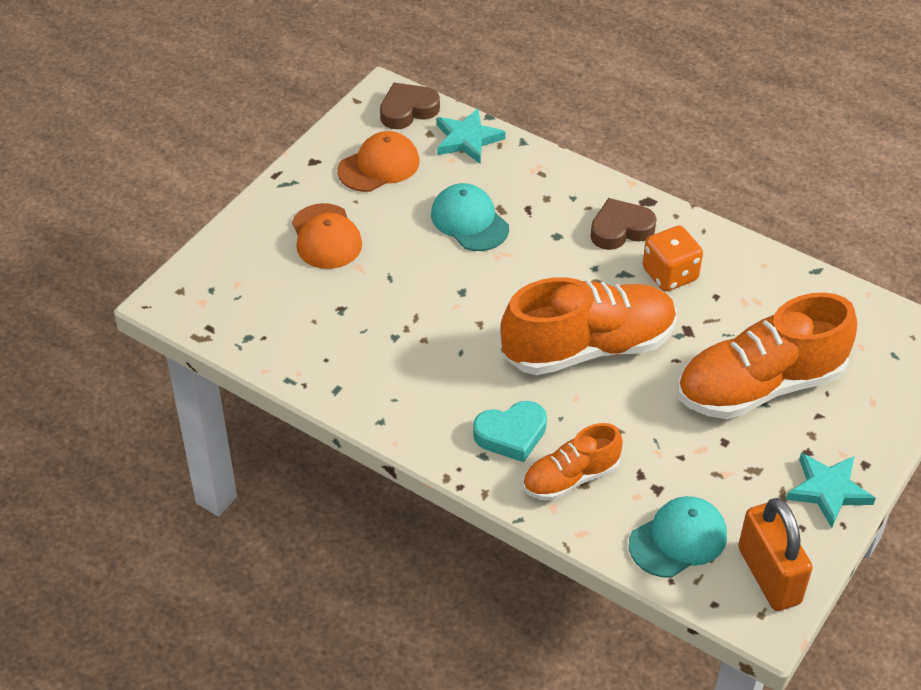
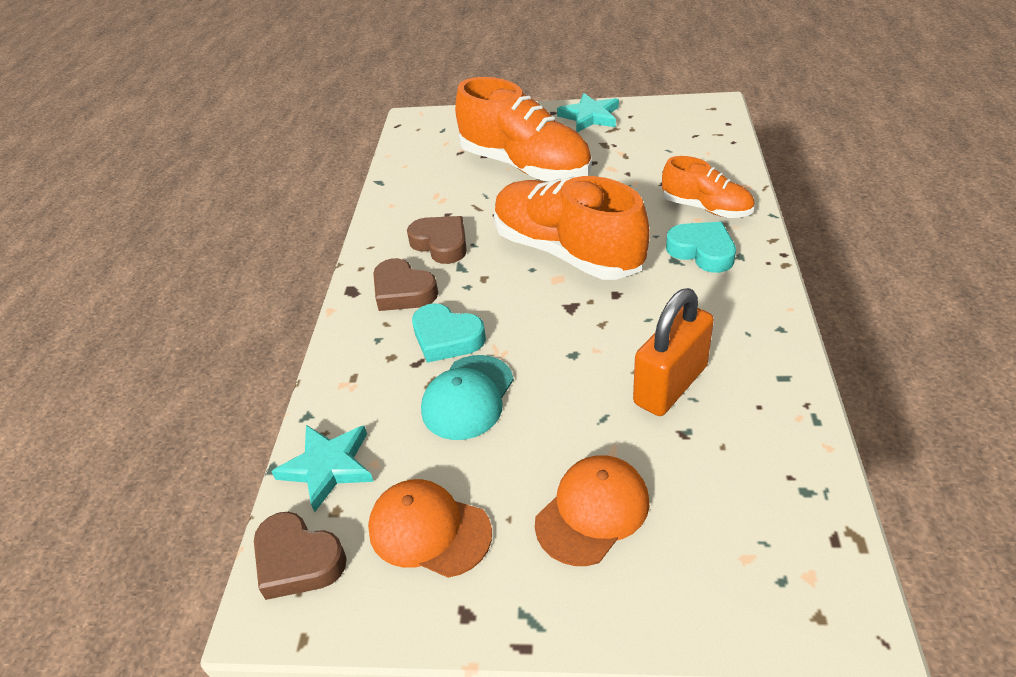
camera: 115 degrees left, 5 degrees down
(541, 233) = (446, 338): none -> turquoise heart
(670, 274) = (441, 244): orange dice -> brown heart
(678, 539) = (698, 150): turquoise cap -> none
(769, 575) = (682, 114): orange padlock -> orange padlock (670, 385)

